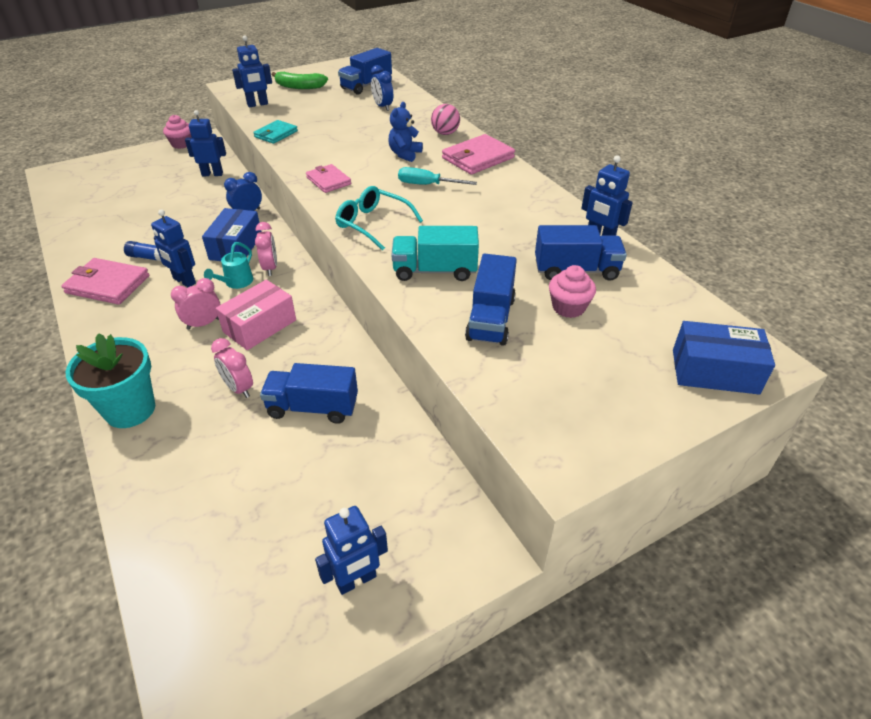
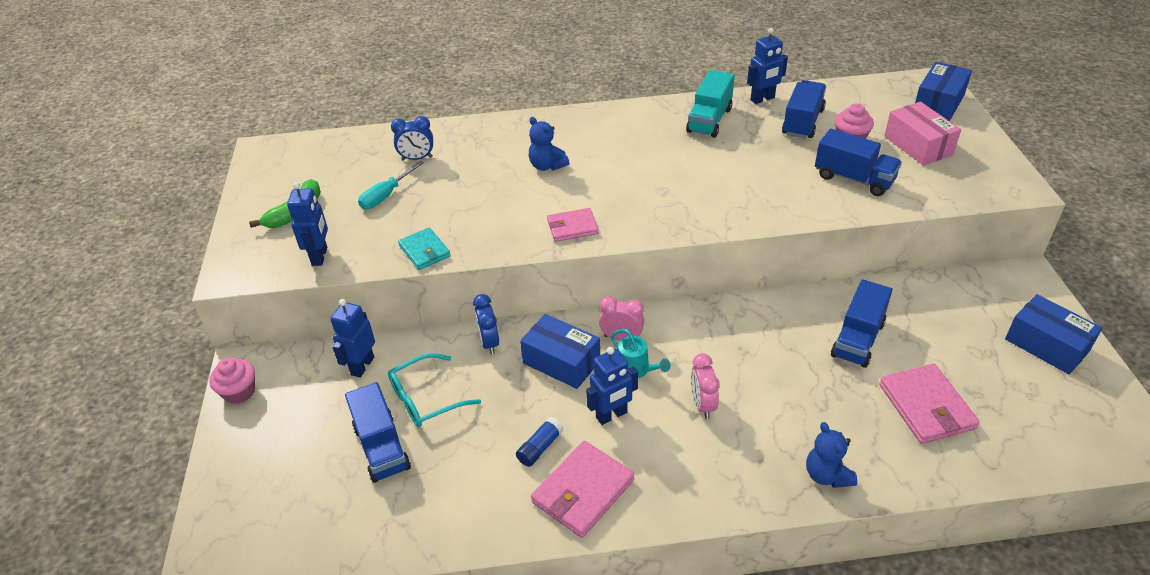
camera: 65 degrees left, 0 degrees up
(130, 410) = (827, 475): turquoise flower pot -> blue teddy bear
(238, 388) = (817, 387): pink clock -> none
(260, 326) = (724, 360): pink box -> pink box (918, 145)
(356, 580) = (1046, 345): blue robot -> blue box
(366, 86) = (345, 159): blue truck -> blue truck (382, 447)
(373, 224) = (678, 212): turquoise glasses -> turquoise glasses (426, 399)
(427, 185) = (621, 165): turquoise screwdriver -> turquoise screwdriver (386, 195)
(435, 271) = (775, 192): turquoise truck -> turquoise truck (709, 120)
(445, 133) = (518, 131): pink ball -> none
(477, 158) = (586, 124): pink wallet -> pink wallet (926, 406)

